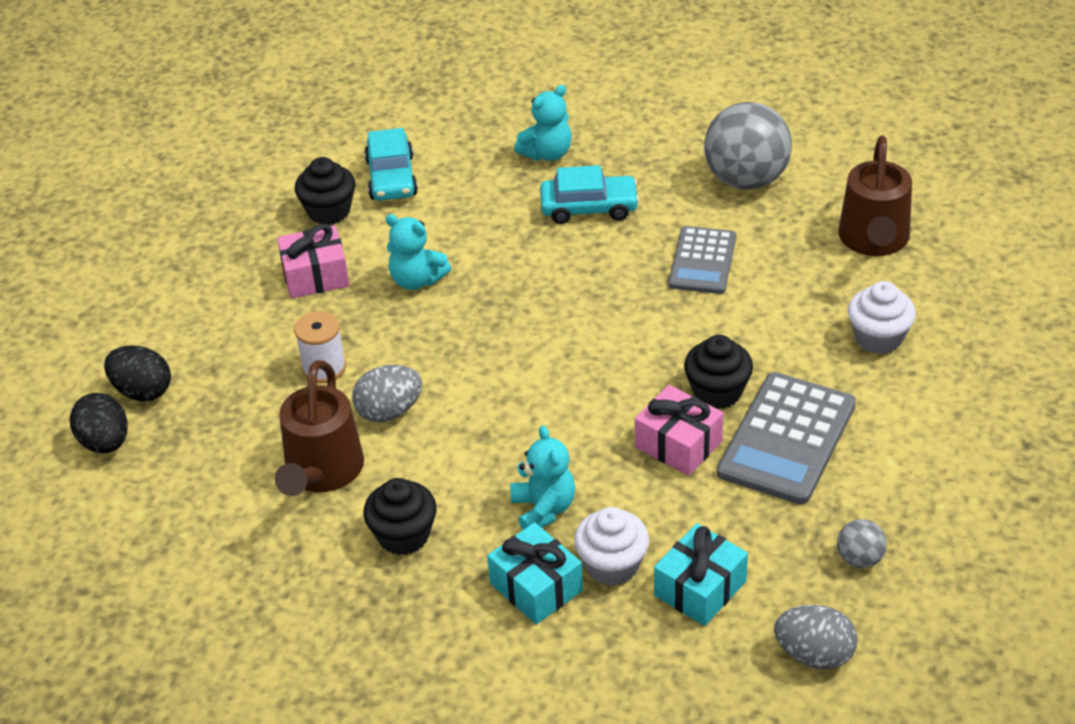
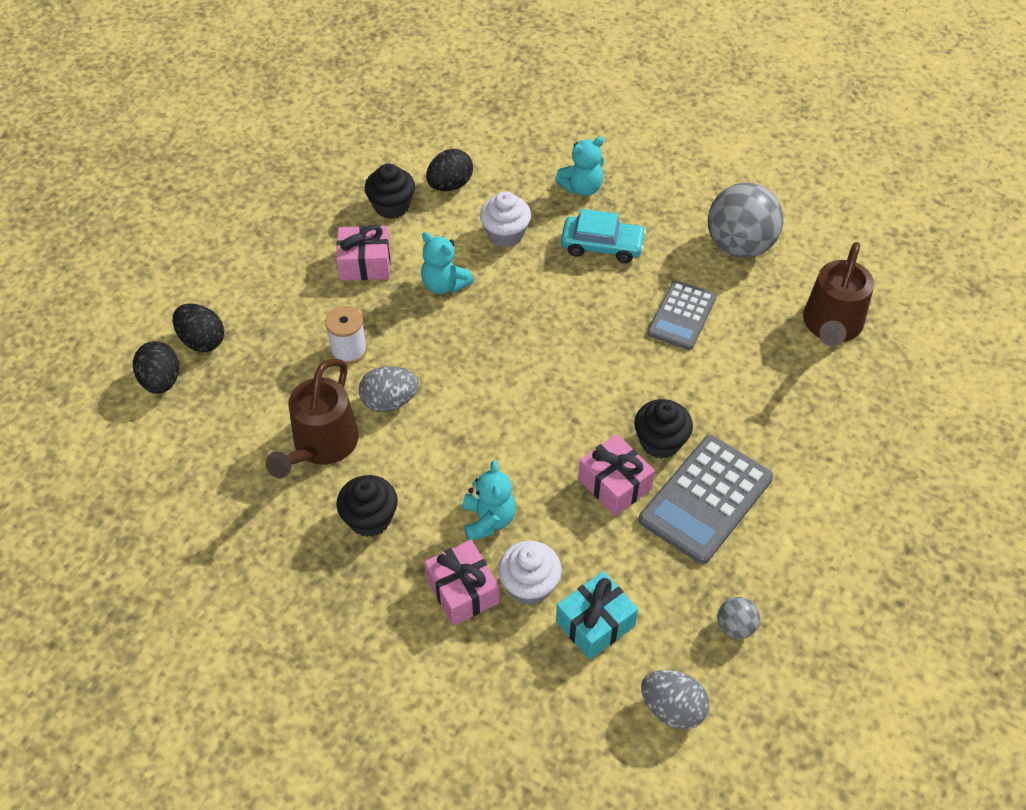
camera: 10 degrees right, 10 degrees up
(391, 177) = (450, 185): turquoise car -> black egg
(536, 587) = (462, 591): turquoise gift -> pink gift
(878, 338) = (809, 420): white cupcake -> white cupcake (505, 234)

